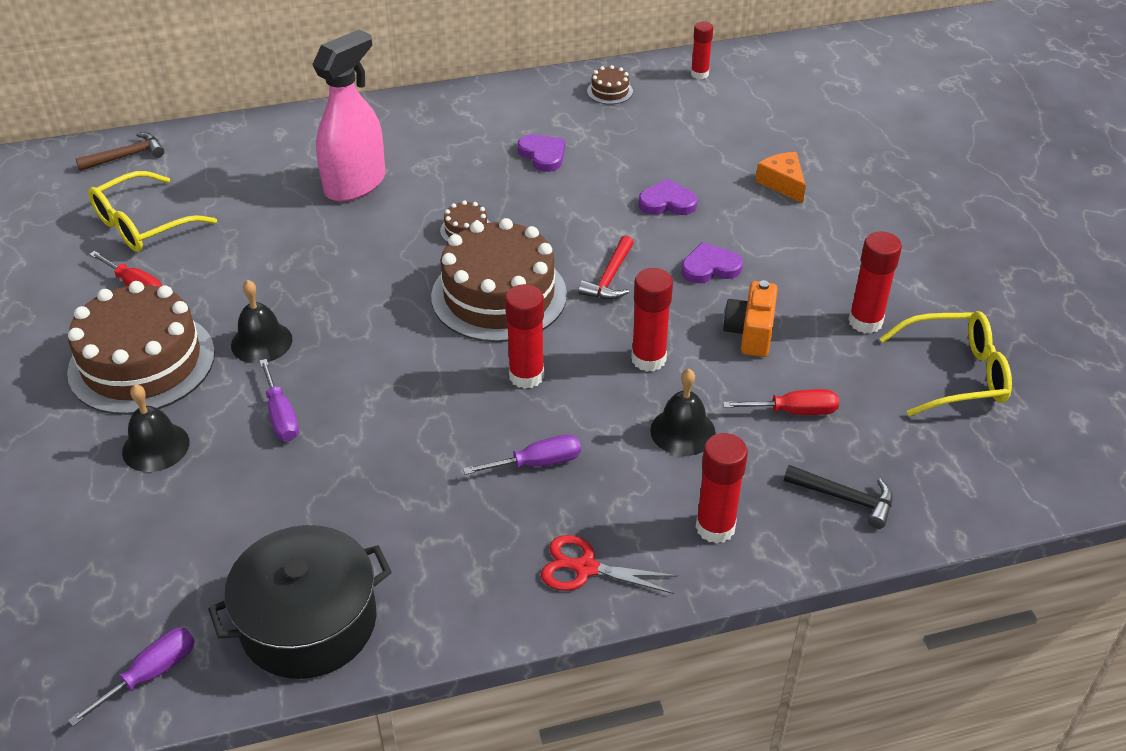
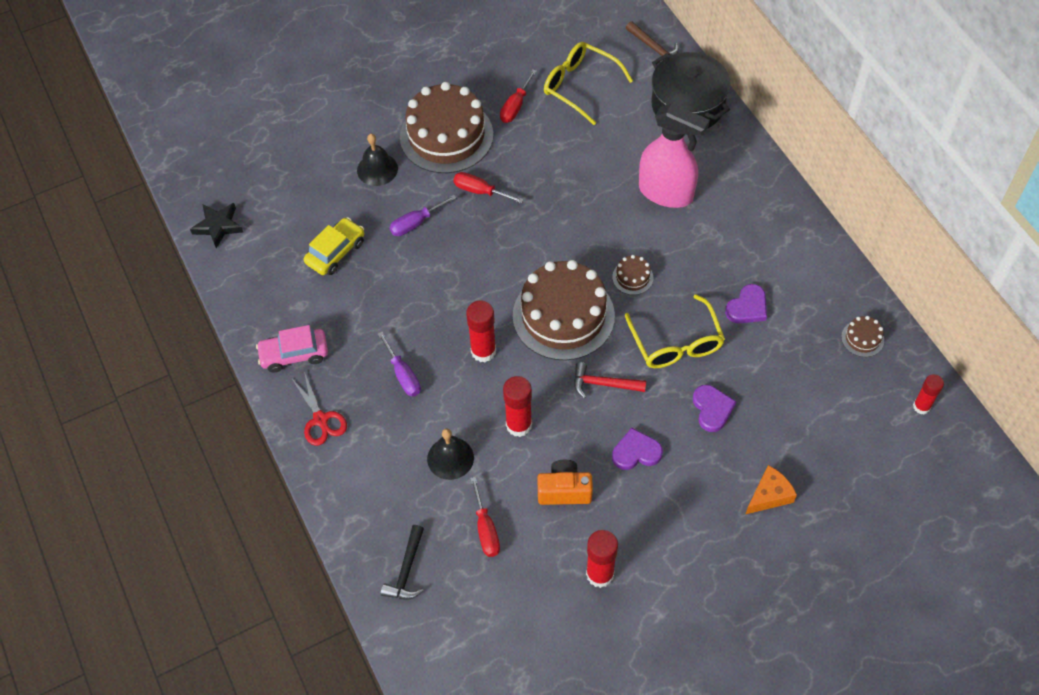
camera: 80 degrees right, 15 degrees up
(150, 674) = (218, 226): purple screwdriver -> black star
(261, 342) = (480, 191): black bell -> red screwdriver
(287, 515) = (336, 252): none -> yellow car
(308, 622) = (261, 286): black pot -> black pot (687, 105)
(457, 589) = (294, 354): none -> pink car
(585, 568) = (320, 419): red scissors -> red scissors turned 150 degrees clockwise
(710, 267) = (636, 452): purple heart -> purple heart turned 75 degrees counterclockwise
(715, 527) = (366, 490): red glue stick -> none
(954, 374) = (553, 644): yellow glasses -> yellow glasses (676, 342)

